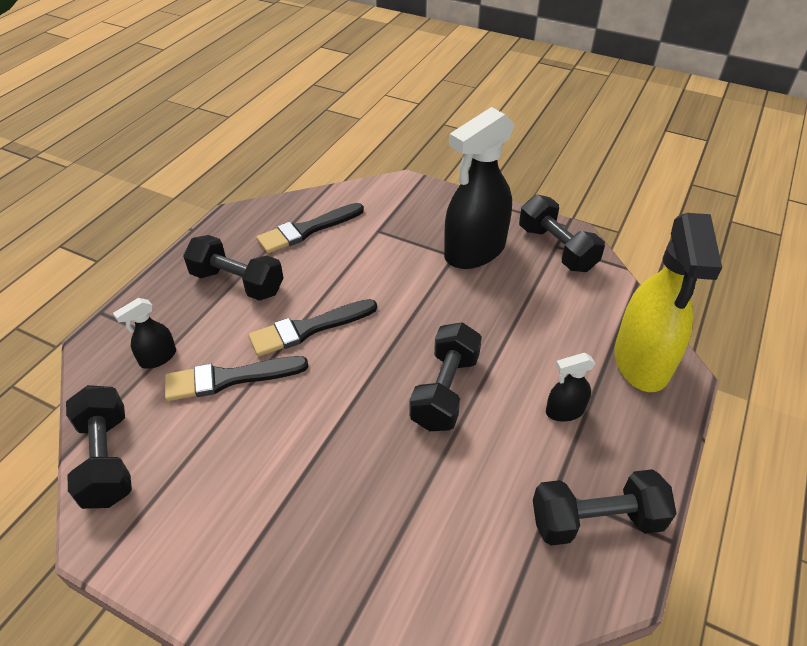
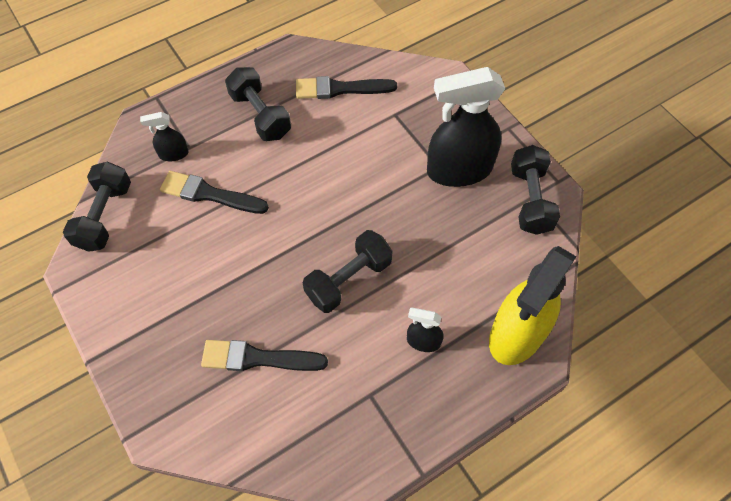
camera: 30 degrees right, 15 degrees up
(308, 329) = (286, 180): black brush -> black brush (258, 358)
(596, 520) = (381, 431): black dumbbell -> none

